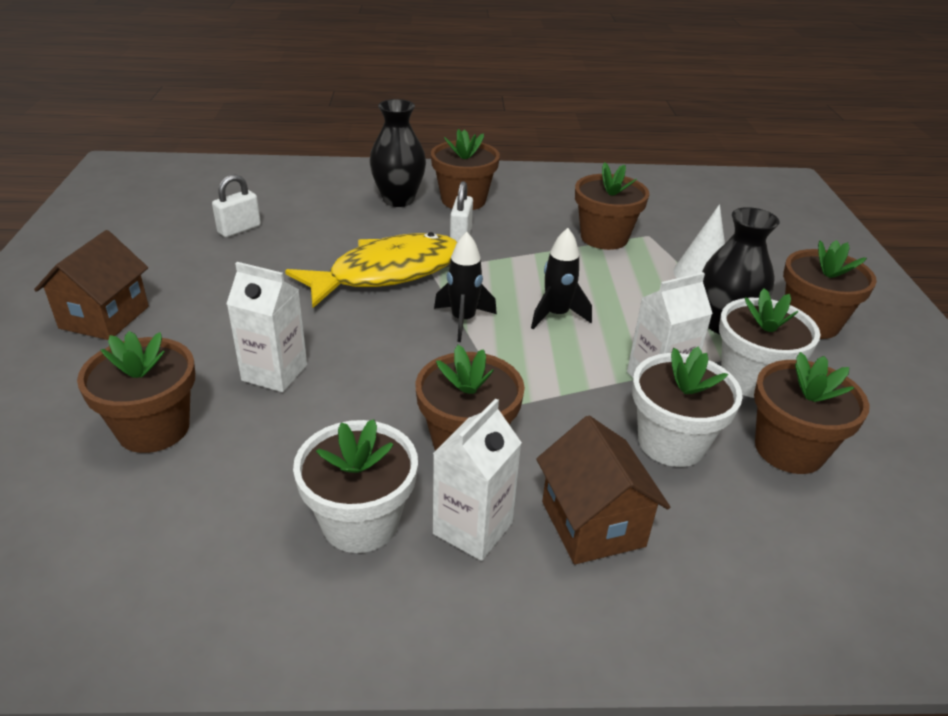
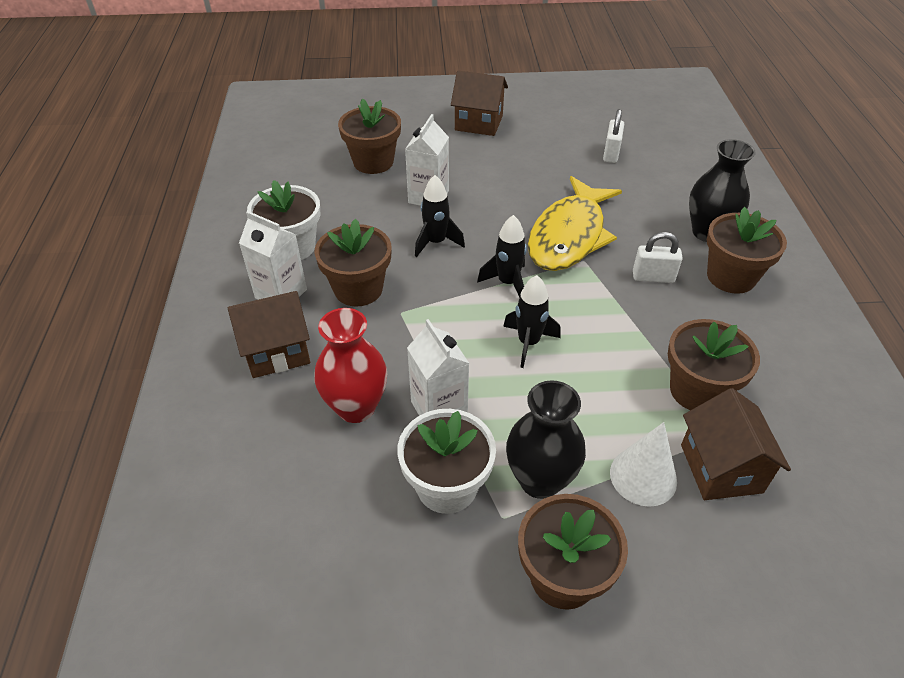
camera: 90 degrees right, 10 degrees up
(239, 229) = (611, 153): white padlock -> white padlock turned 60 degrees clockwise
(379, 370) = (436, 242): none -> black rocket
(387, 273) = (569, 236): yellow fish -> yellow fish turned 60 degrees clockwise
(671, 442) = (356, 407): white flower pot -> red vase
(681, 241) = (721, 468): none -> brown house
(789, 449) = (345, 494): brown flower pot -> none

